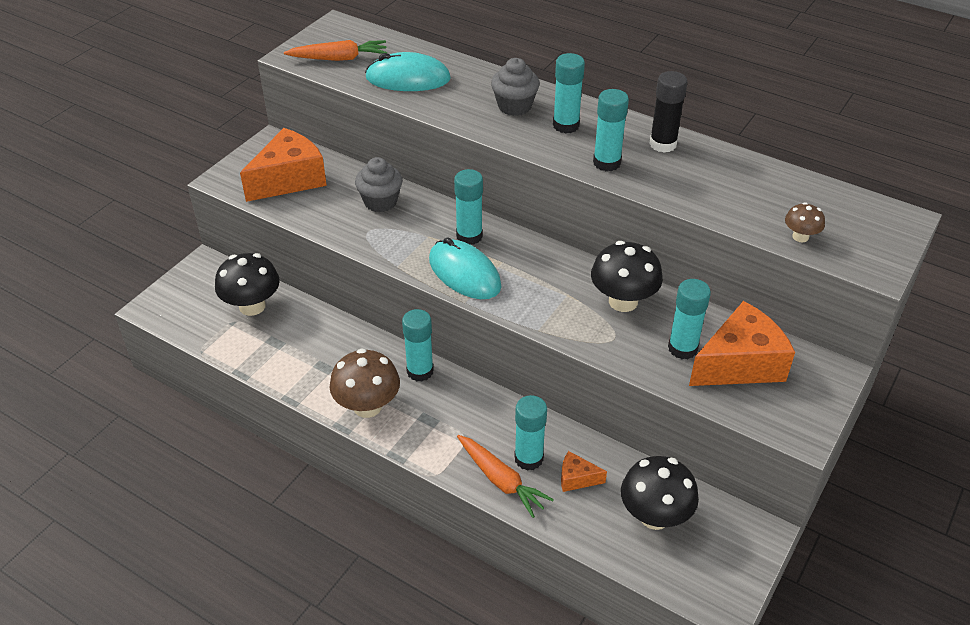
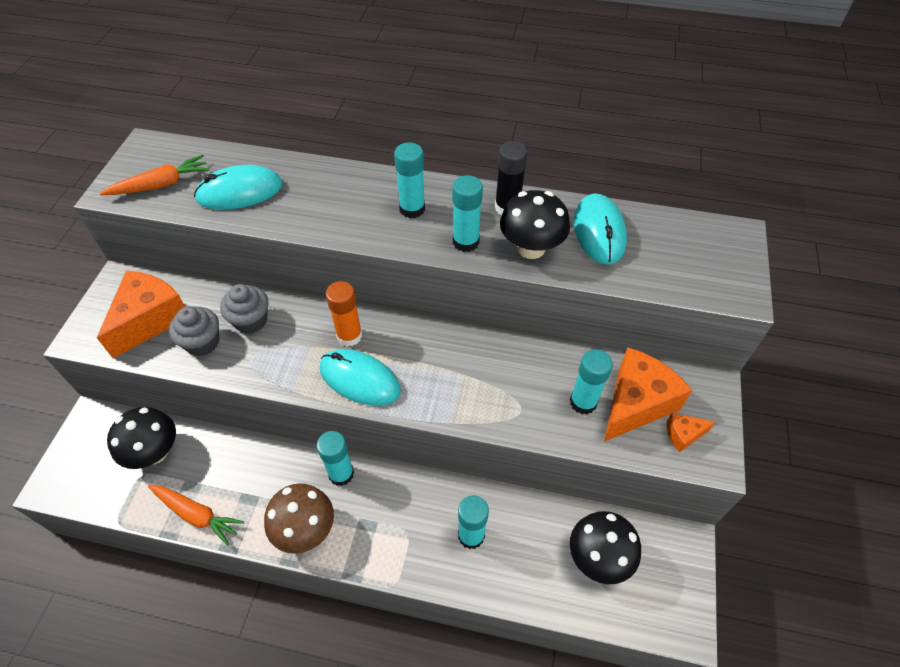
camera: 20 degrees left, 10 degrees up
(469, 236) = (349, 336): turquoise glue stick -> orange glue stick
(501, 480) = (455, 568): orange carrot -> orange carrot (197, 515)
(514, 106) = (356, 199): grey cupcake -> grey cupcake (202, 342)
(576, 478) = (519, 542): orange cheese -> orange cheese (683, 434)
(623, 301) = (513, 367): black mushroom -> black mushroom (531, 248)
(749, 184) = (599, 231): none -> turquoise mouse
(800, 237) = (666, 278): brown mushroom -> none

